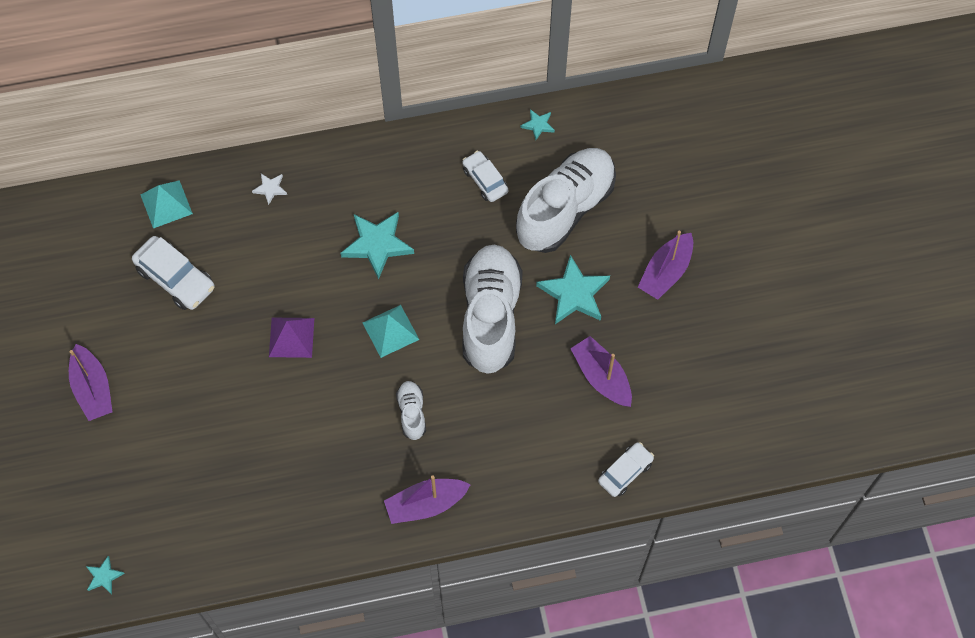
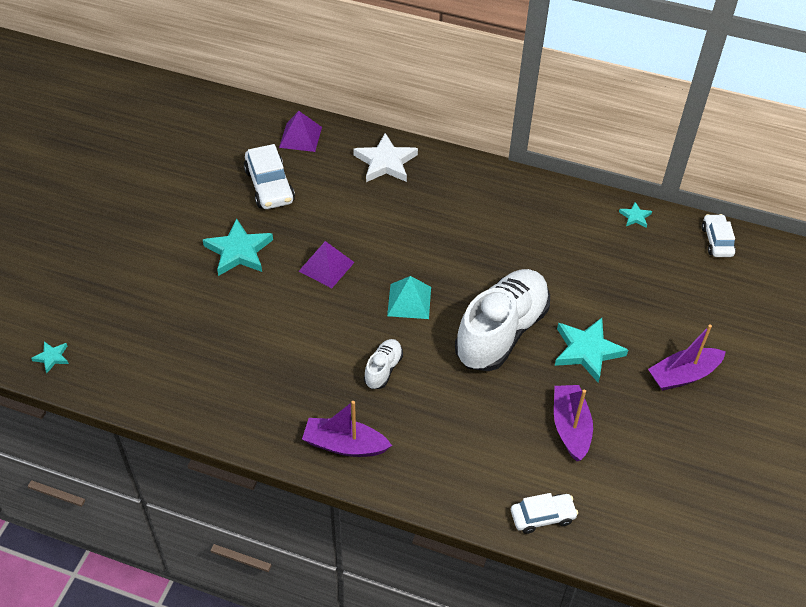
camera: 30 degrees right, 15 degrees down
(93, 389) = (151, 227): purple boat -> none
(166, 204) = (300, 137): turquoise pyramid -> purple pyramid
(270, 189) = (385, 162): white star -> white star, size x2.05
(377, 244) = (442, 237): turquoise star -> turquoise star (239, 251)
(485, 180) = (563, 234): white car -> white car (716, 241)
(565, 209) = (620, 285): white shoe -> none

